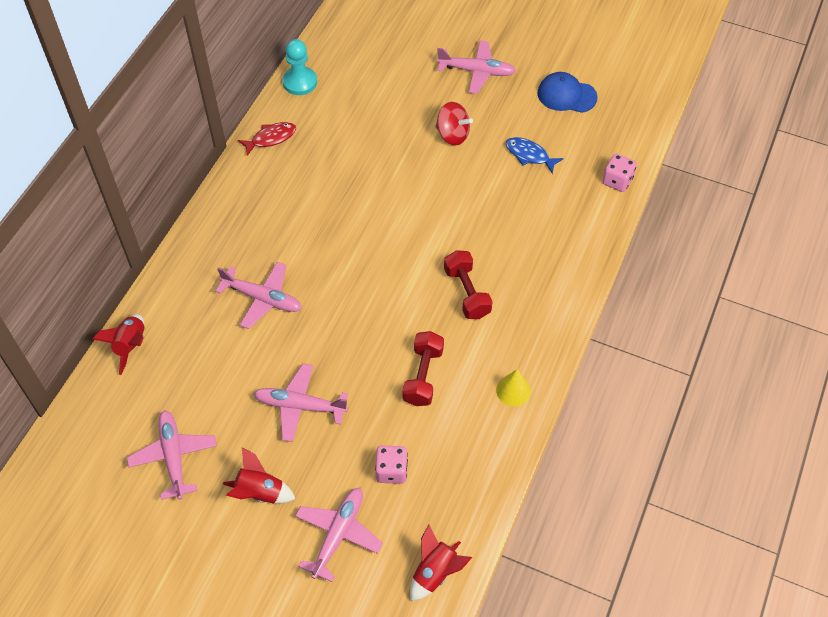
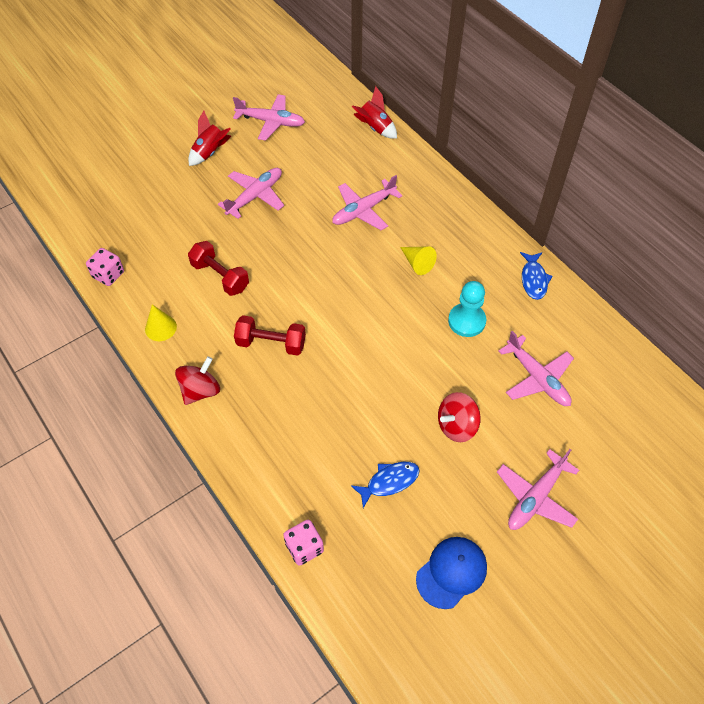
camera: 120 degrees right, 0 degrees up
(271, 138) = (533, 280): red fish -> blue fish
(300, 82) = (597, 330): turquoise pawn -> turquoise pawn (466, 321)
(304, 226) = (417, 263): none -> yellow cone
(338, 535) = (147, 178): pink plane -> pink plane (537, 378)
(391, 470) = (164, 224): pink dice -> pink dice (108, 275)
(435, 572) = (77, 215): red rocket -> none
(550, 319) = (200, 390): none -> red spinning top

